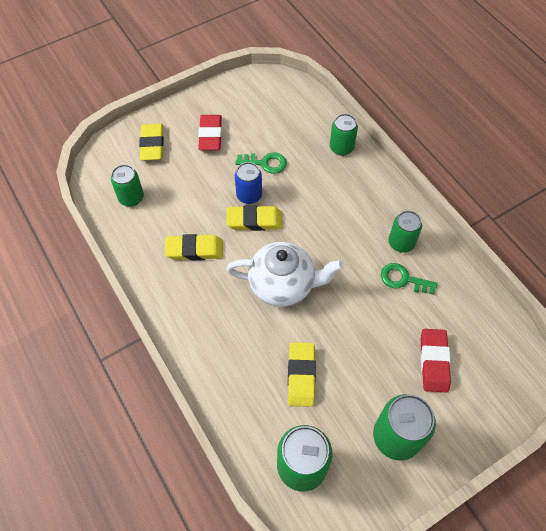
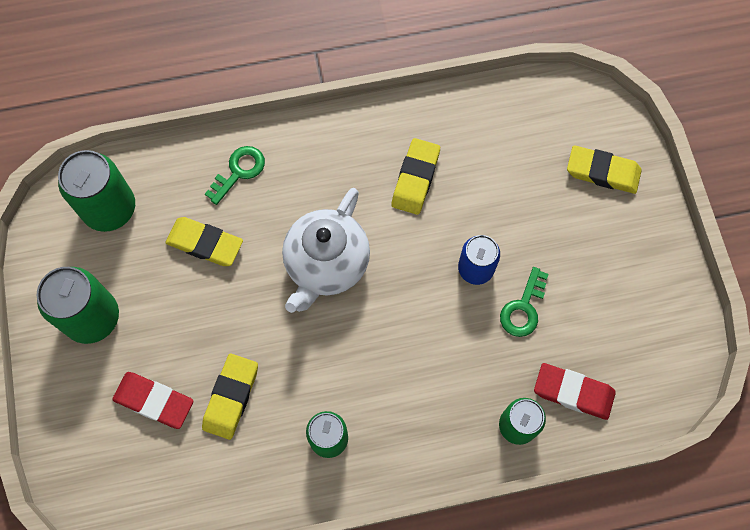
camera: 110 degrees right, 10 degrees up
(131, 198) = (520, 126): green can -> none
(210, 135) = (597, 251): red eraser -> red eraser (573, 392)
(254, 220) = (433, 262): yellow eraser -> yellow eraser (231, 397)
(403, 279) = (275, 416): green key -> green key (239, 171)

